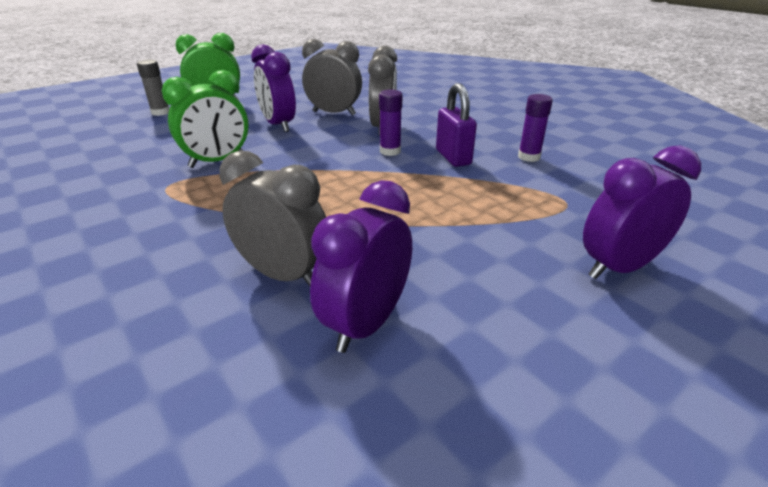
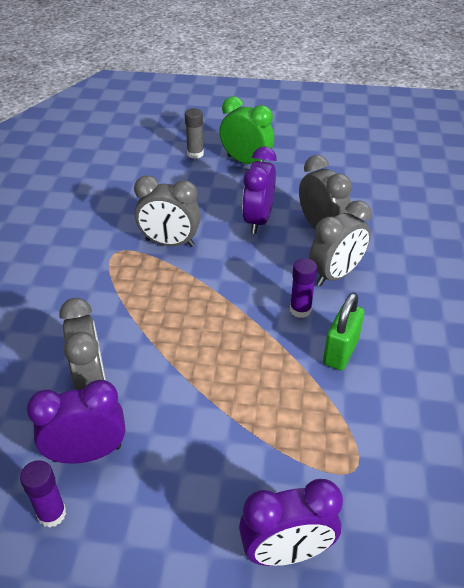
camera: 45 degrees right, 10 degrees up
(217, 161) = (170, 243): green clock -> grey clock
(453, 157) = (340, 352): purple padlock -> green padlock
(529, 157) = (409, 398): purple glue stick -> purple glue stick (52, 514)
(618, 267) = (286, 552): purple clock -> purple clock turned 150 degrees clockwise

